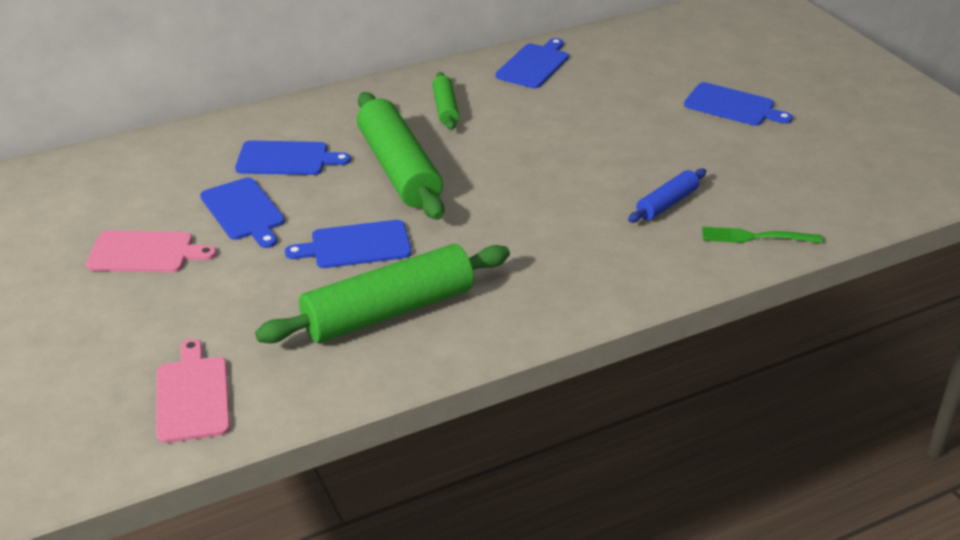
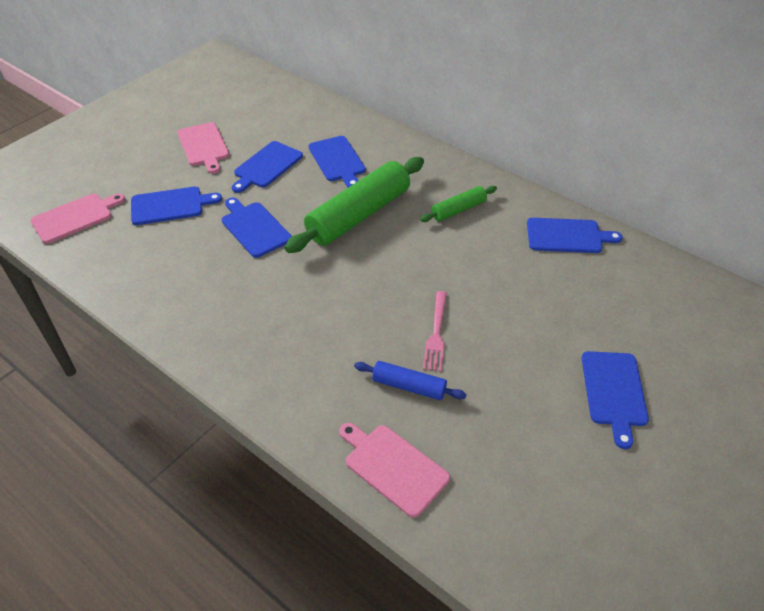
camera: 65 degrees right, 10 degrees up
(250, 304) = (170, 206): none -> blue cutting board
(388, 311) = (187, 269): green rolling pin -> none
(611, 171) = (436, 334): none -> pink fork
(755, 237) = (393, 467): green fork -> pink cutting board

